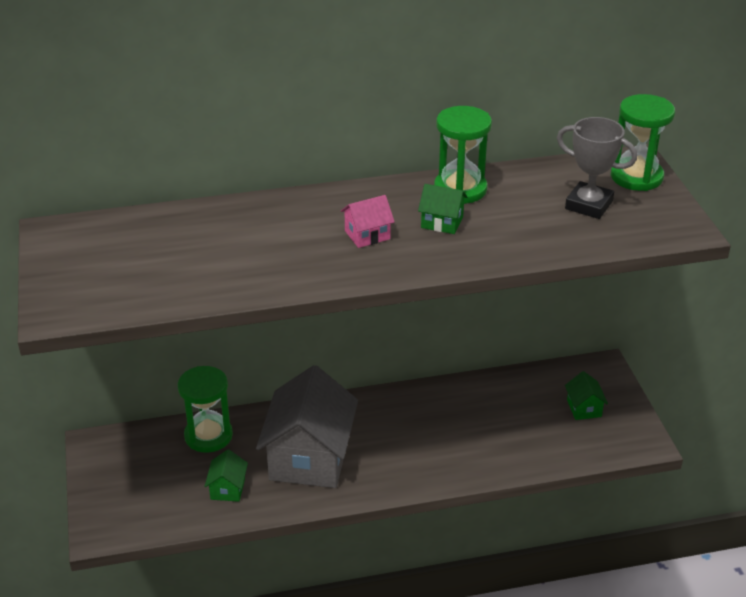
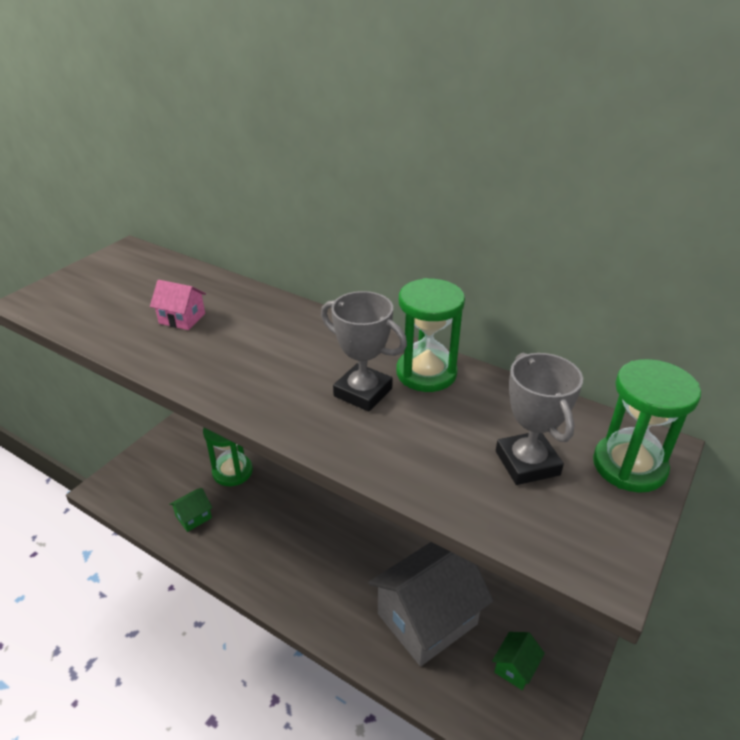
camera: 45 degrees right, 0 degrees up
(309, 458) = (265, 535): grey house -> grey house (427, 619)
(367, 235) = (289, 366): pink house -> pink house (182, 318)
(442, 222) = (363, 392): green house -> grey trophy

